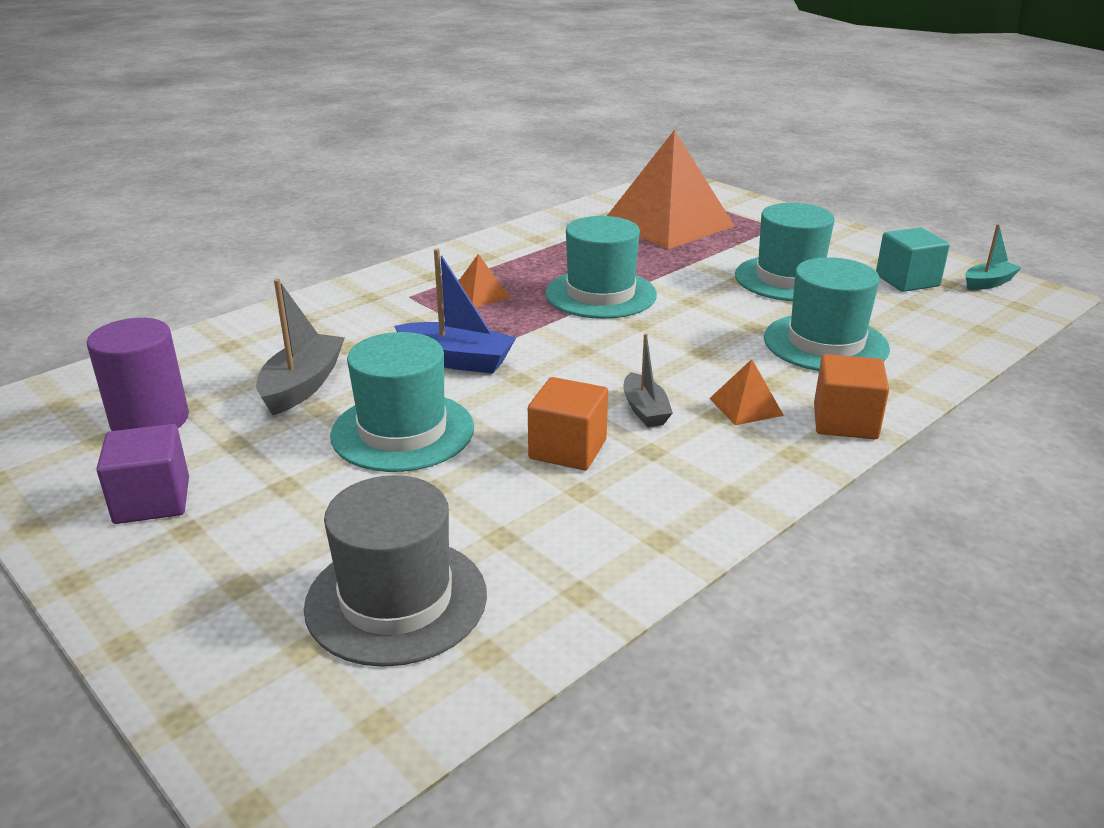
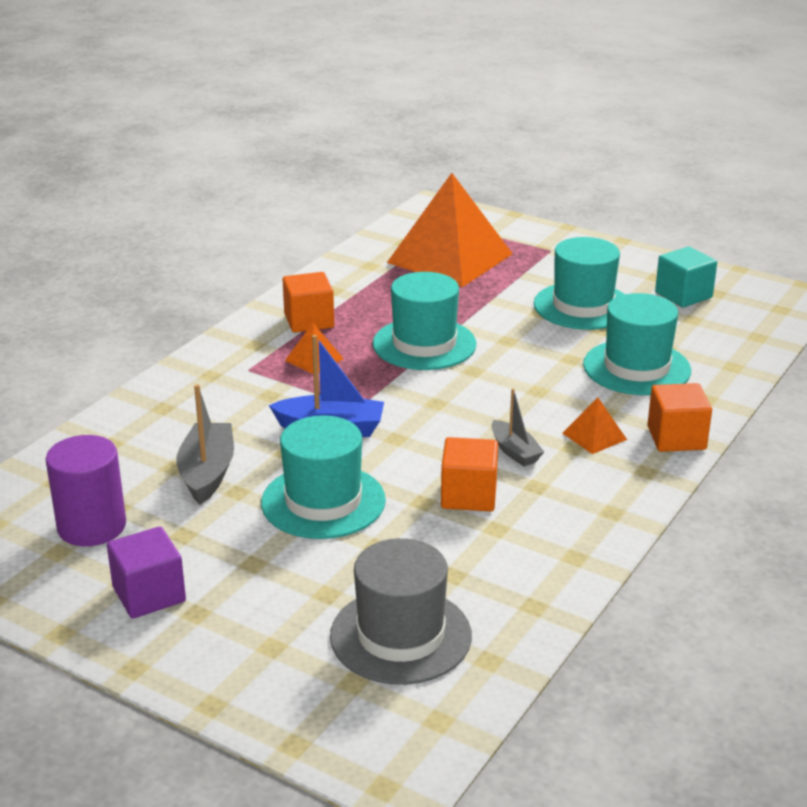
camera: 15 degrees left, 0 degrees up
(496, 261) = (309, 321): none -> orange cube
(988, 283) = (750, 289): turquoise boat -> none

